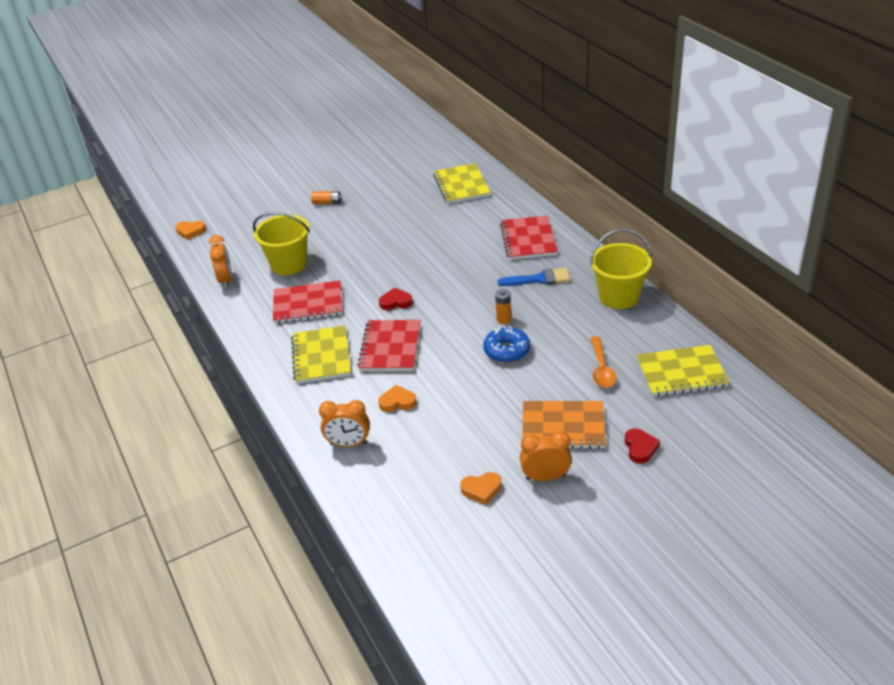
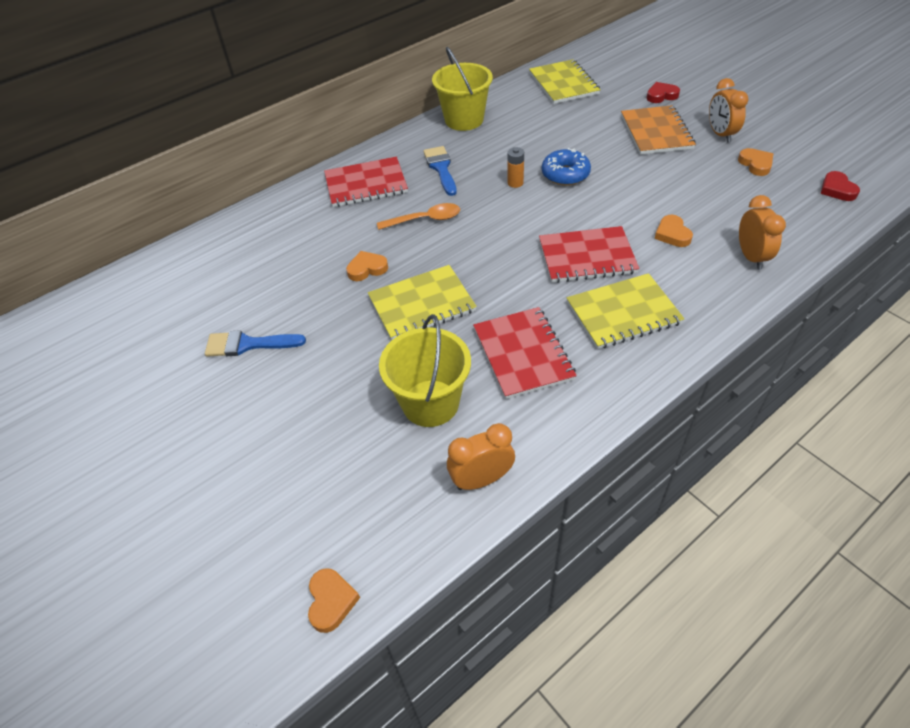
camera: 100 degrees left, 10 degrees up
(327, 202) = (255, 399): orange battery -> none
(372, 197) = (248, 344): none -> blue brush
(396, 302) = (501, 269): red heart -> red heart (837, 189)
(423, 240) = (367, 269): none -> orange heart
(461, 185) = (233, 255): yellow notebook -> yellow notebook (421, 304)
(601, 369) = (572, 120): orange spoon -> orange spoon (425, 219)

